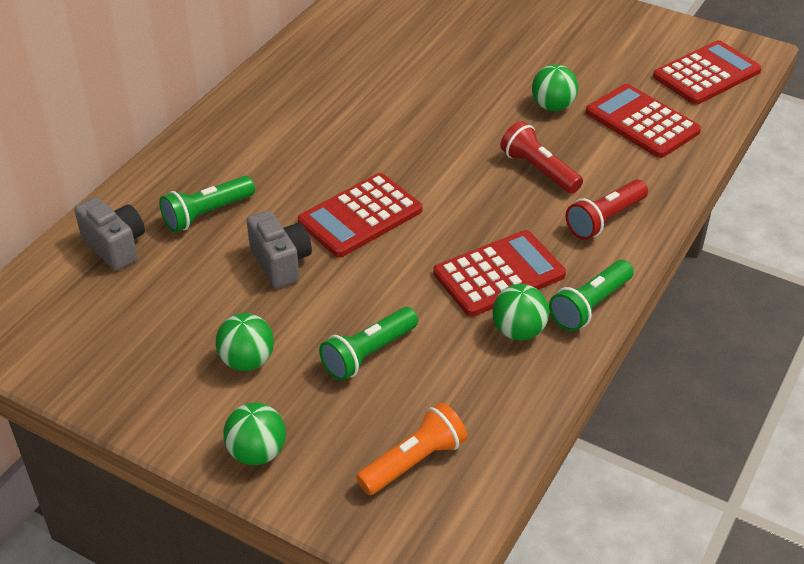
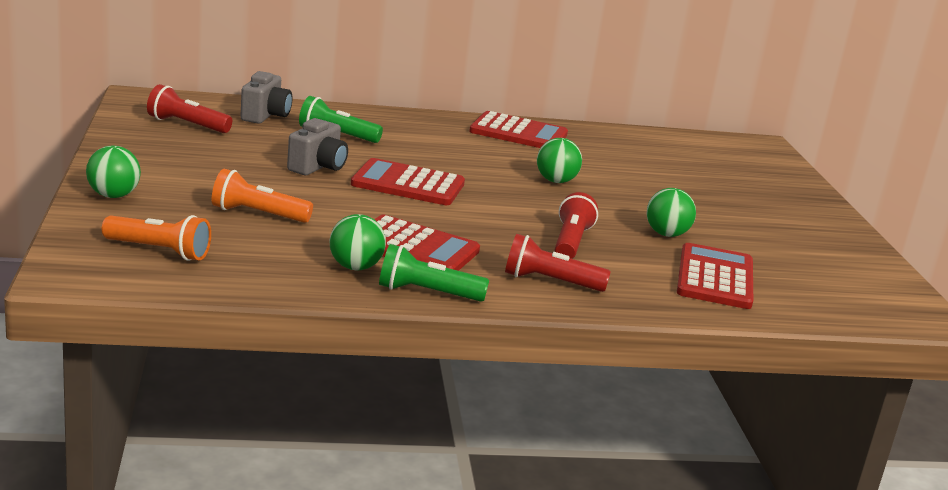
camera: 50 degrees right, 20 degrees down
(97, 321) = (186, 125): none -> red flashlight
(247, 361) = (201, 175): green ball -> green ball (556, 181)
(368, 354) = (257, 214): green flashlight -> orange flashlight
(706, 74) = (845, 299): red calculator -> red calculator (518, 133)

